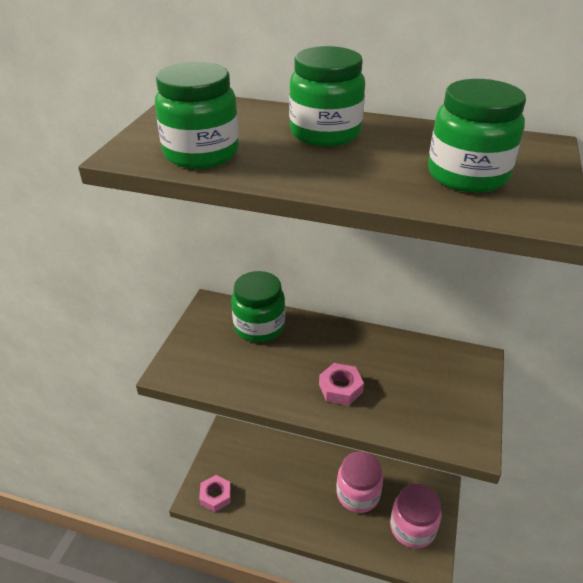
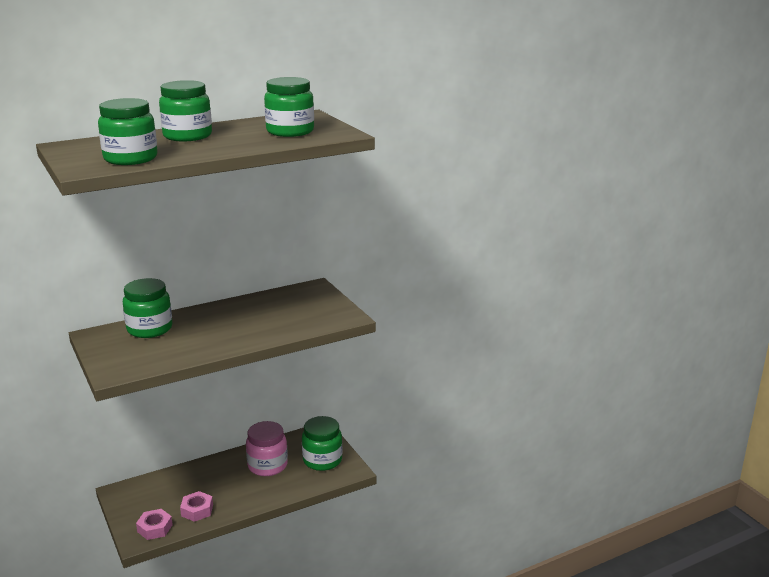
camera: 45 degrees left, 15 degrees down
(340, 388) = (246, 330): pink nut -> pink nut (197, 510)
(412, 527) = (322, 460): pink jar -> green jar

